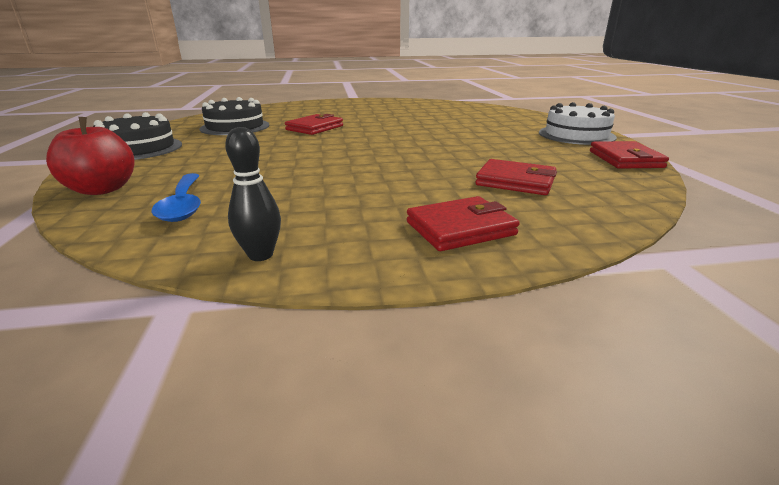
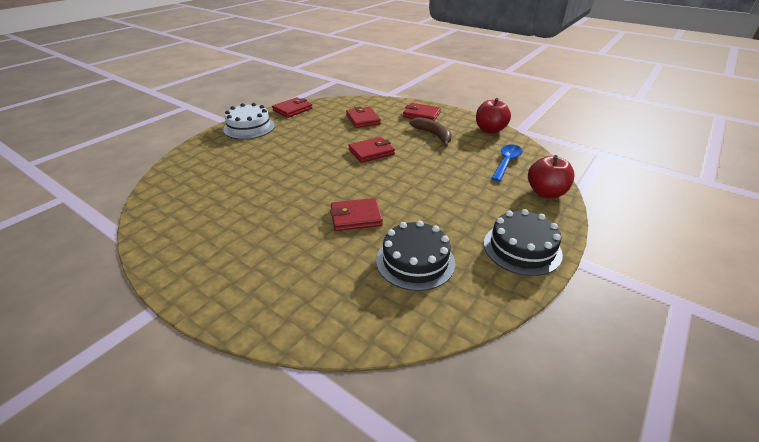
camera: 135 degrees left, 10 degrees up
(260, 255) = (490, 130): black bowling pin -> red apple
(362, 201) = (433, 135): none -> brown banana
(400, 157) = (371, 152): none -> red wallet

